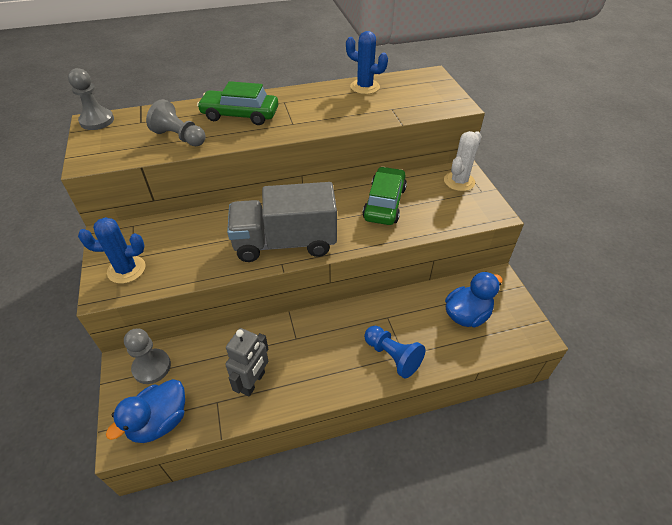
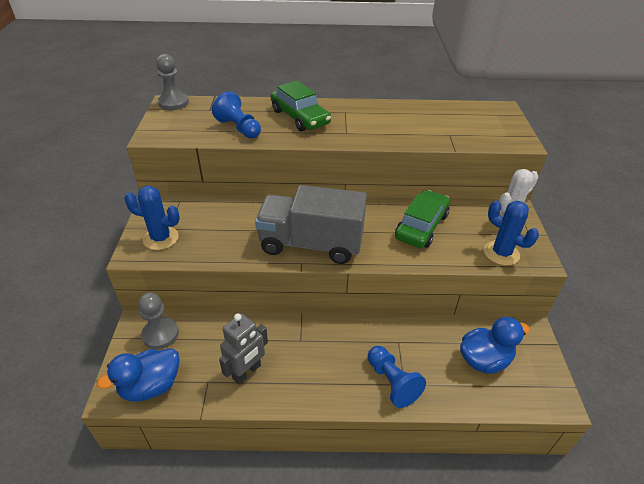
camera: 15 degrees right, 5 degrees down
(180, 137) = (239, 128): grey pawn -> blue pawn
(240, 115) = (300, 117): green car -> green car turned 150 degrees counterclockwise
(365, 87) = (429, 110): blue cactus -> blue cactus (501, 253)

